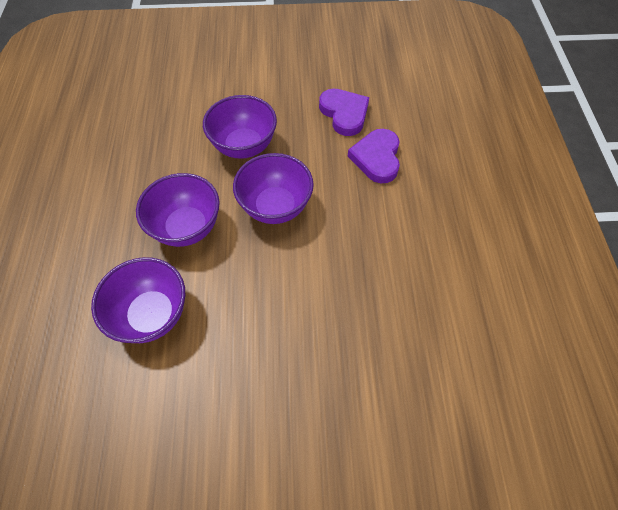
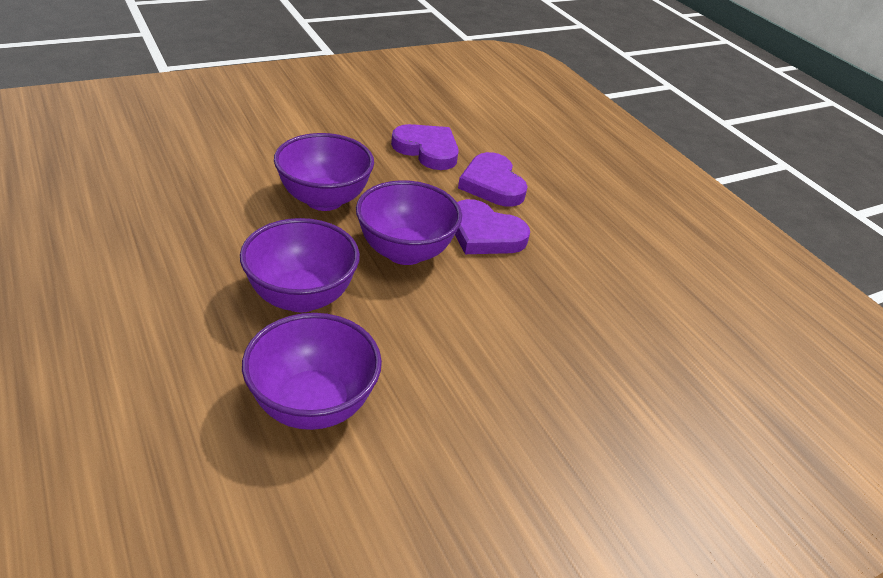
camera: 30 degrees left, 20 degrees down
(343, 205) = (484, 234): none -> purple heart

